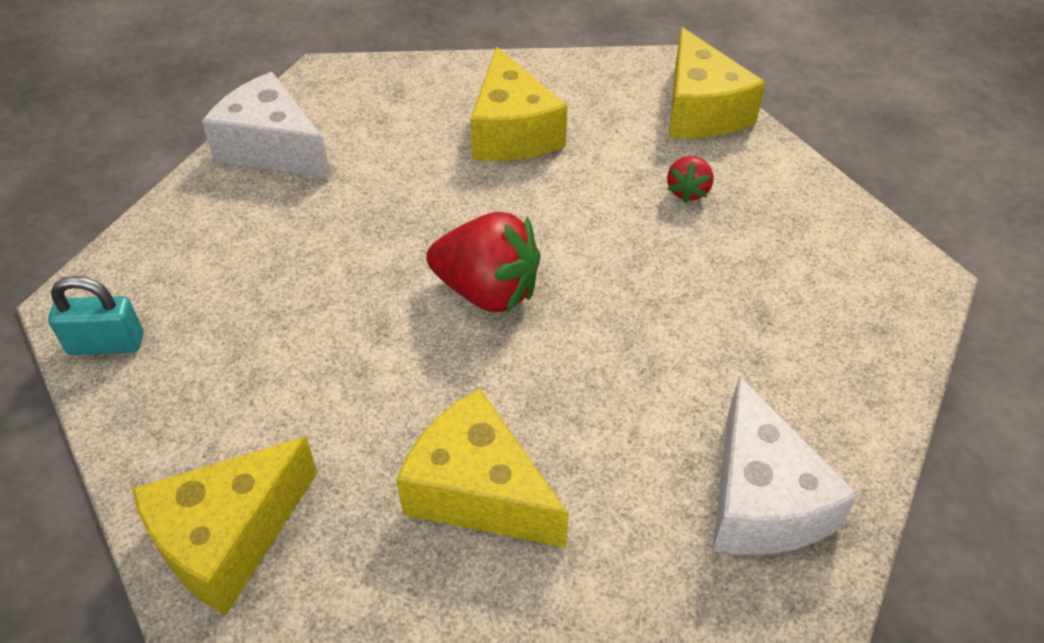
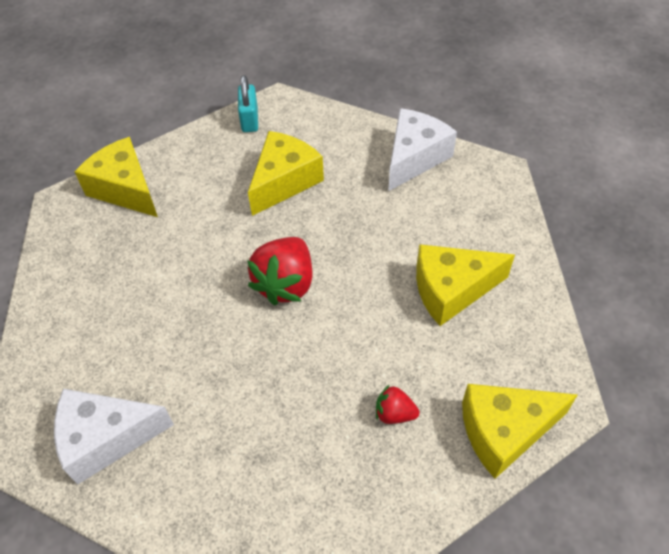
camera: 90 degrees right, 5 degrees up
(478, 491) = (136, 288): yellow cheese -> yellow cheese (284, 181)

